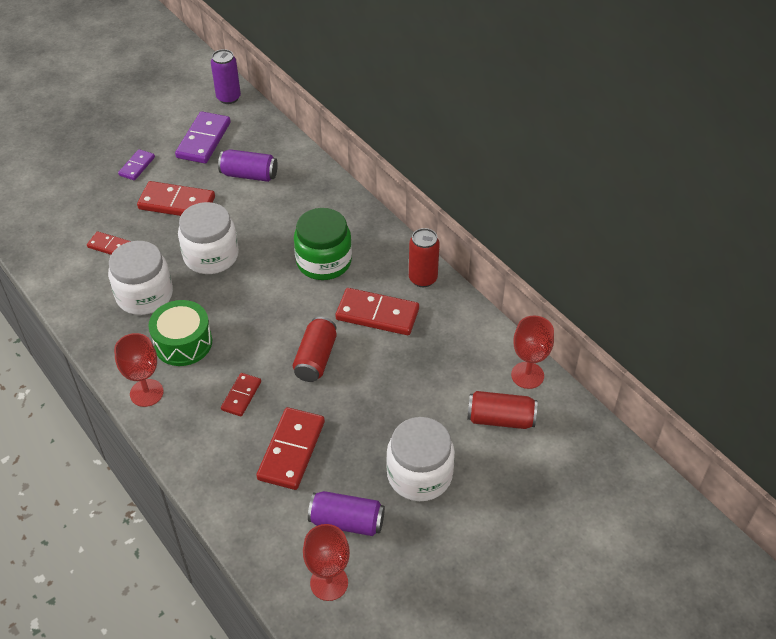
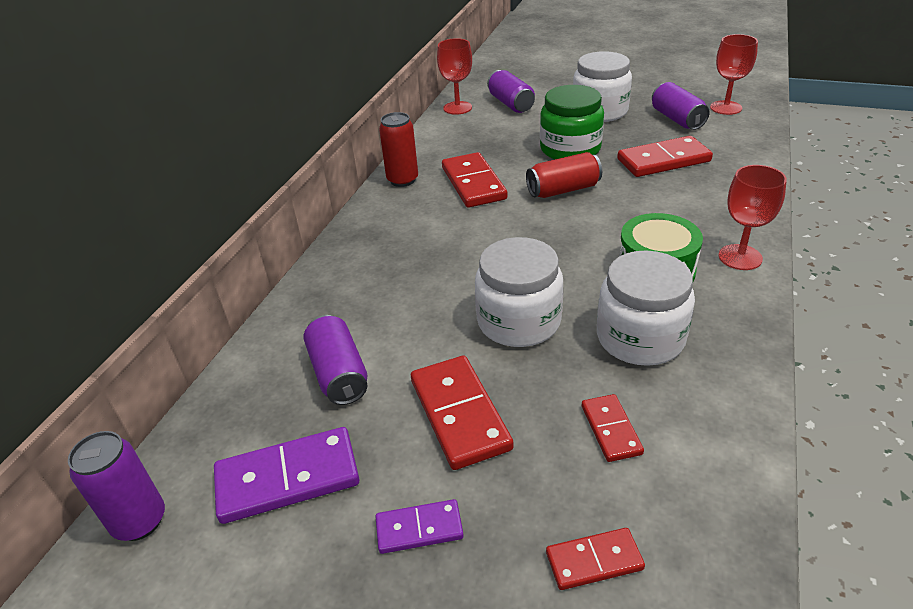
camera: 120 degrees left, 10 degrees down
(241, 396) = (656, 206): red domino -> red domino (594, 561)
(324, 261) = (439, 240): green jar -> green jar (570, 149)
(500, 419) = (511, 104): red can -> purple can

